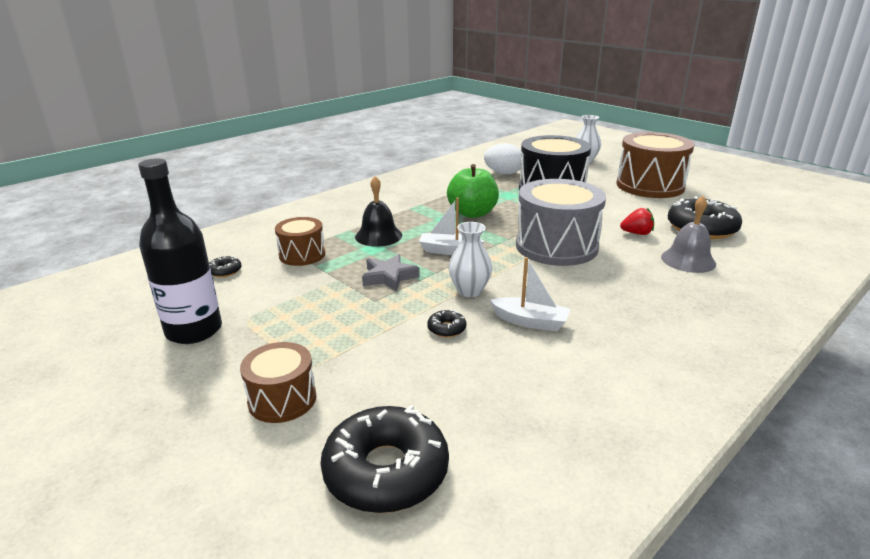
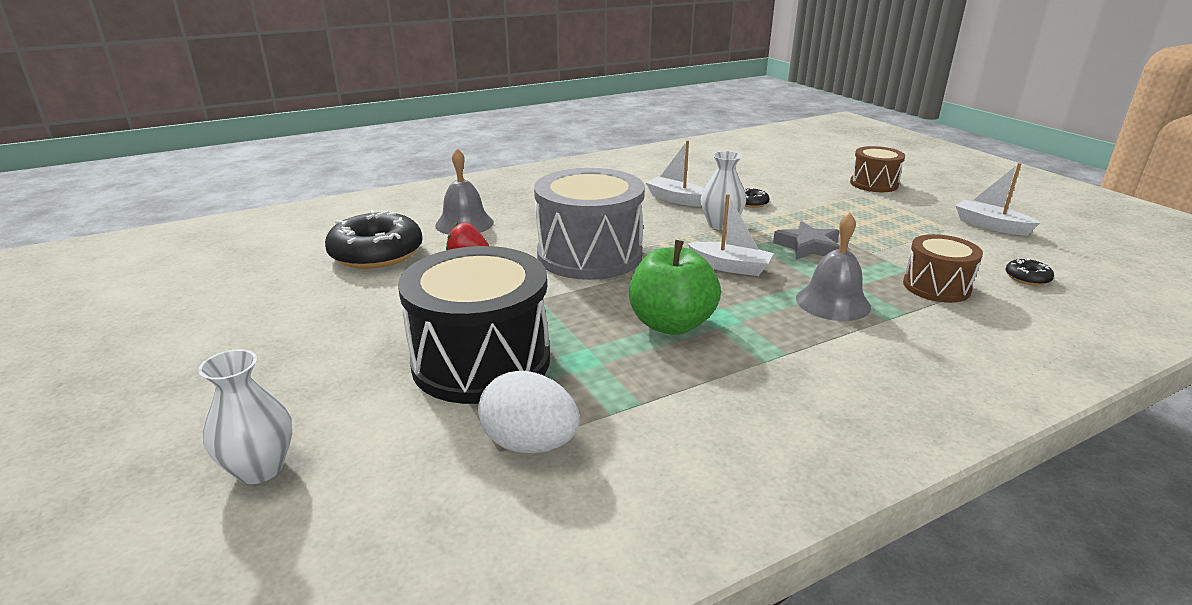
camera: 165 degrees left, 0 degrees up
(194, 330) = (990, 226): black bottle -> white boat
(378, 236) = (833, 302): black bell -> grey bell
(386, 471) = (797, 158): black donut -> none
(650, 186) = (288, 341): brown drum -> none

